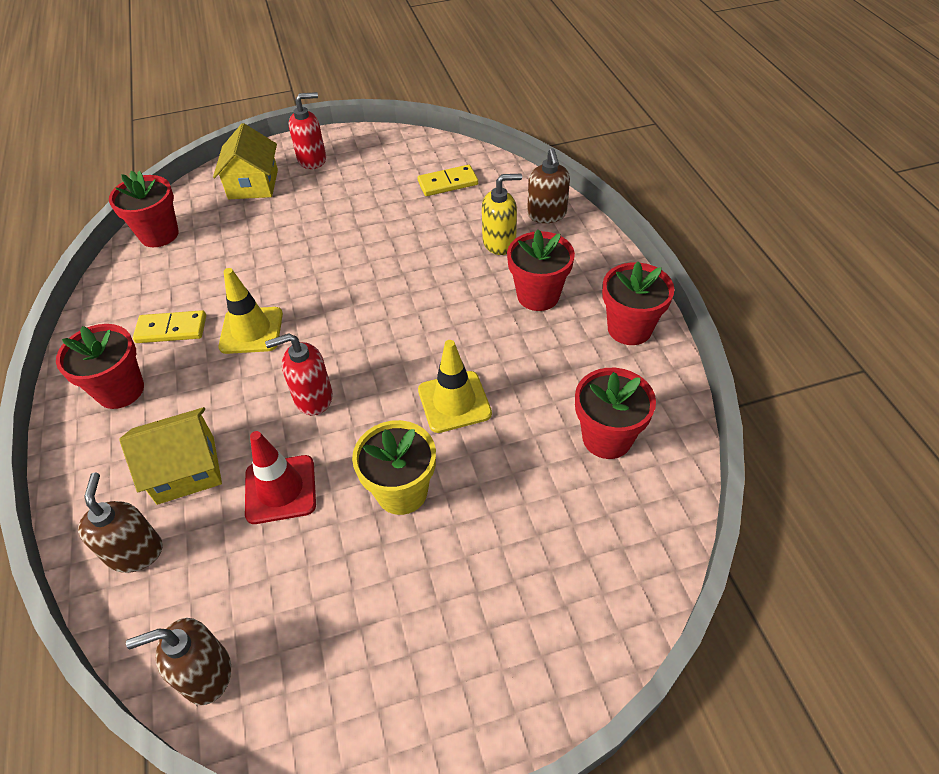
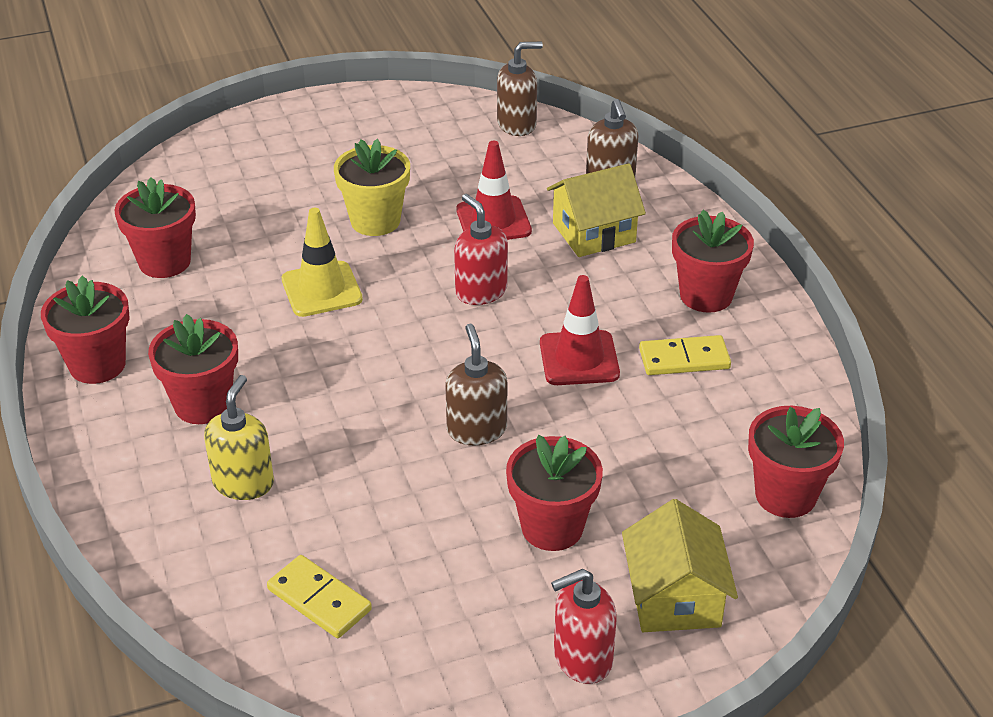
camera: 175 degrees right, 10 degrees down
(251, 330) = (579, 358): yellow traffic cone -> red traffic cone
(309, 217) = (552, 527): none -> red flower pot
(313, 398) = (481, 291): red soap dispenser -> red soap dispenser turned 105 degrees counterclockwise
(448, 183) = (319, 599): yellow domino -> yellow domino turned 60 degrees clockwise
(499, 243) = (243, 483): yellow soap dispenser -> yellow soap dispenser turned 120 degrees clockwise
(547, 214) = (159, 533): brown soap dispenser -> brown soap dispenser (476, 429)

